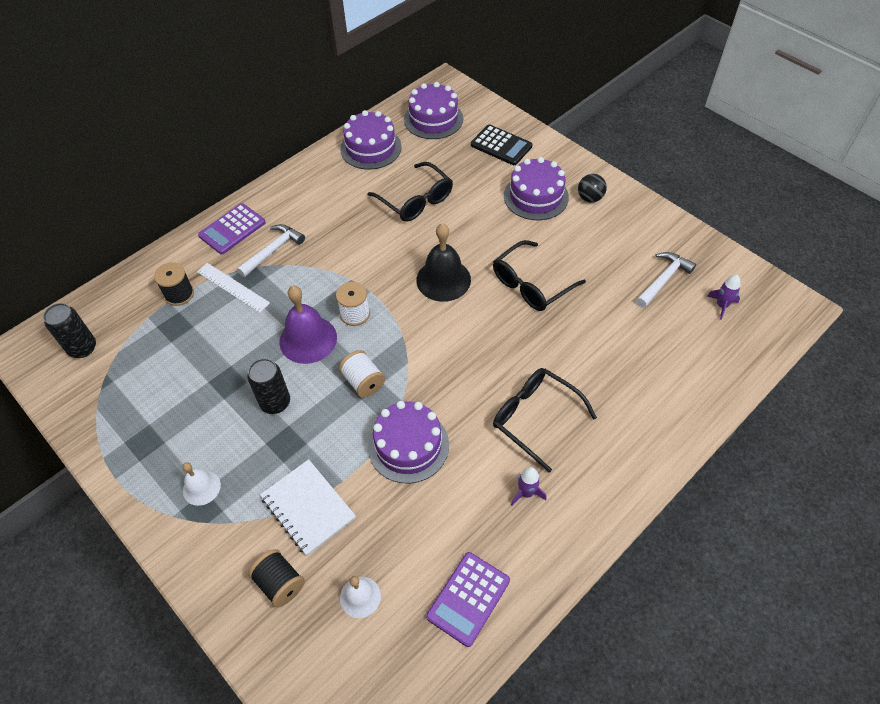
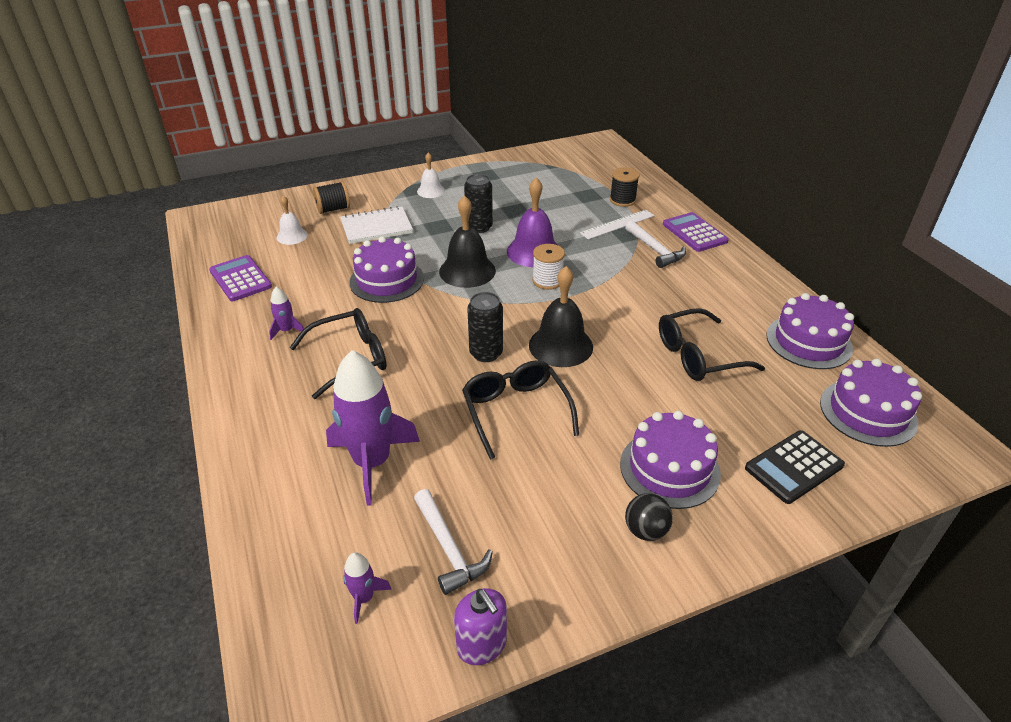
camera: 110 degrees right, 15 degrees down
(82, 348) = (588, 160): black can -> black can (486, 353)
(363, 382) = (467, 271): white spool -> black bell
(629, 348) = (372, 462): none -> purple rocket
(707, 245) = (482, 645): none -> purple soap dispenser

